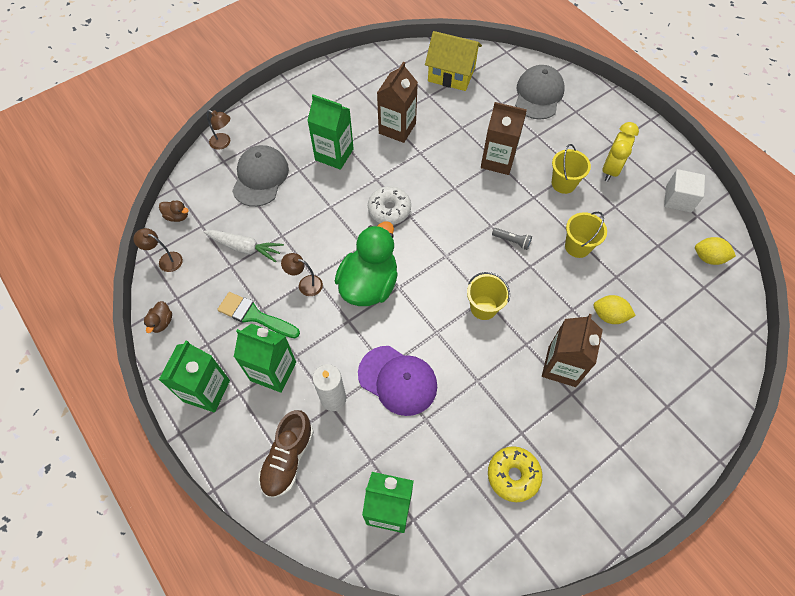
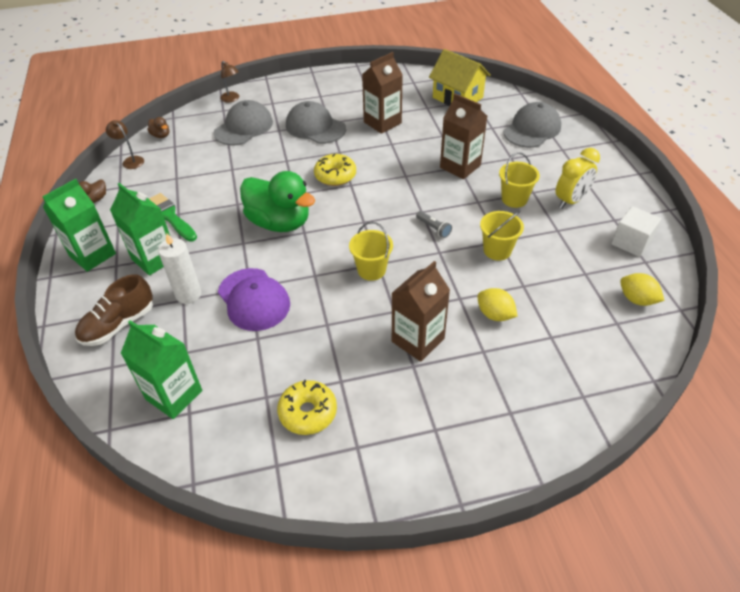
camera: 25 degrees right, 15 degrees down
(245, 248) = (196, 169): white carrot -> none
(305, 284) = (226, 207): brown lamp -> none
(334, 154) = (315, 127): green carton -> grey cap
(369, 284) = (279, 222): green duck -> green duck turned 75 degrees clockwise
(389, 210) = (335, 176): white donut -> yellow donut

